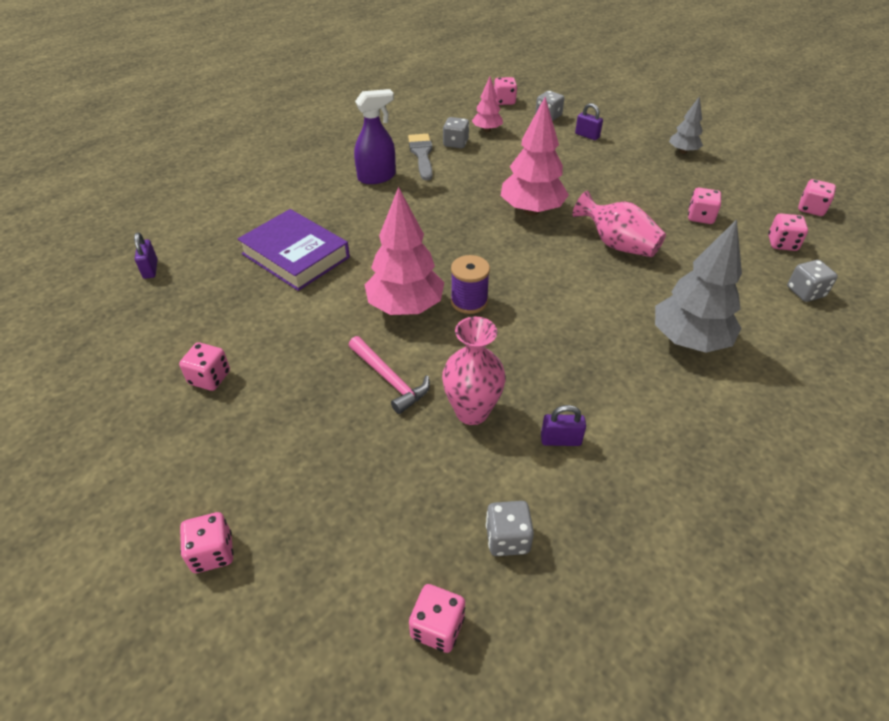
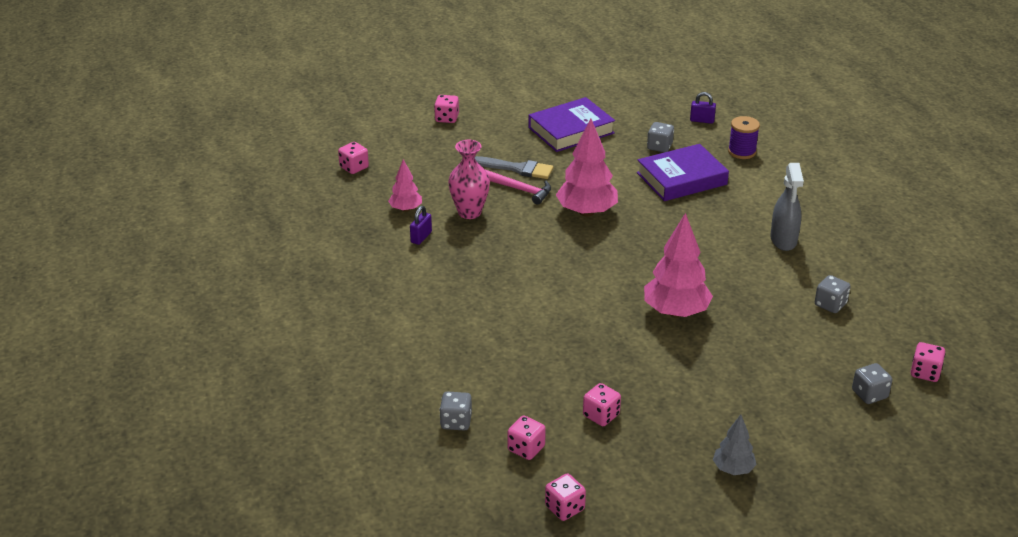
camera: 115 degrees right, 10 degrees down
(210, 378) = (571, 130): pink dice -> purple book
(377, 177) = (783, 240): purple spray bottle -> grey spray bottle
(389, 379) = (520, 190): pink hammer -> pink hammer turned 135 degrees counterclockwise
(422, 154) = (815, 277): grey brush -> grey brush (518, 169)
(469, 301) = (573, 241): purple spool -> purple spool (742, 152)
(487, 130) = (852, 335): pink tree -> pink tree (406, 209)
(507, 538) = (377, 199): grey dice -> grey dice (659, 147)
(587, 135) = (807, 407): purple padlock -> none
(617, 245) = (592, 342): pink vase -> none
(689, 340) = (456, 327): grey tree -> none

